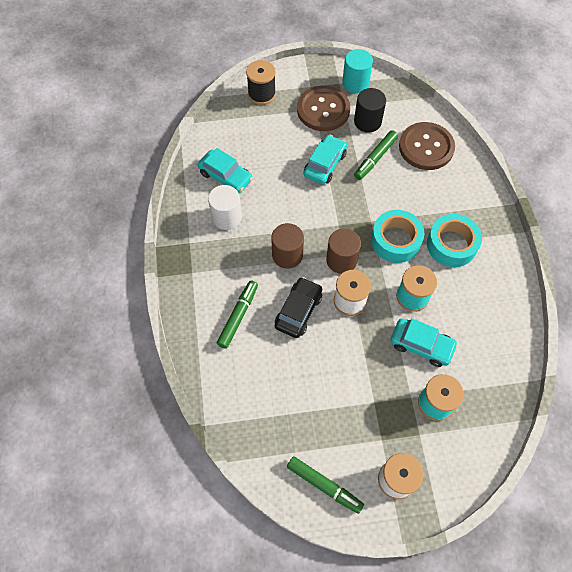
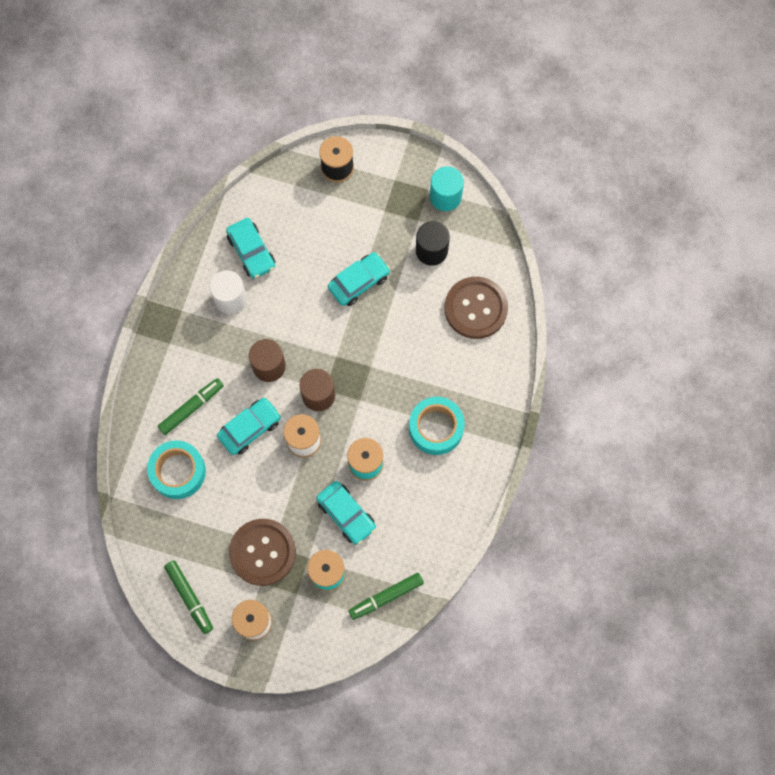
camera: 25 degrees right, 10 degrees up
(298, 311) = (250, 428): black car -> turquoise car
(323, 110) = (392, 215): brown button -> brown button (262, 552)
(375, 158) = (415, 298): green marker -> green marker (386, 597)
(395, 241) = (383, 398): turquoise tape -> turquoise tape (178, 472)

